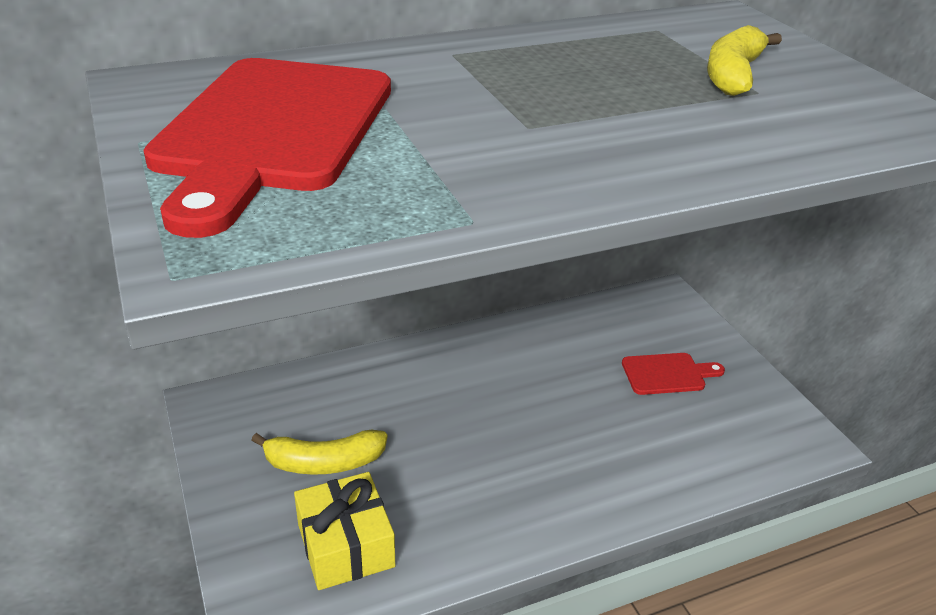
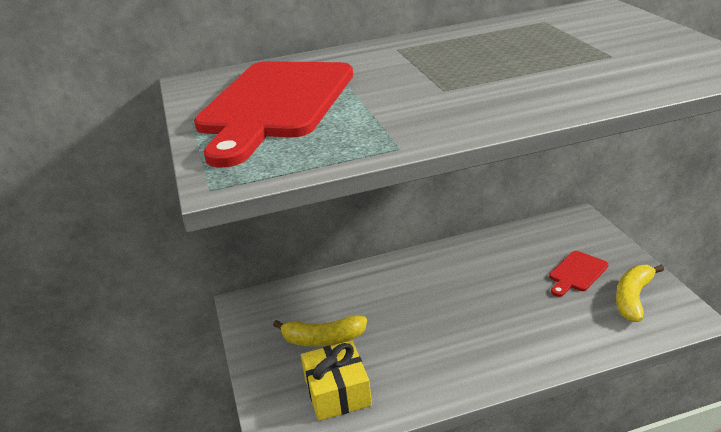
camera: 10 degrees right, 5 degrees down
(667, 374) = (576, 273): red cutting board -> red cutting board turned 135 degrees clockwise
(733, 75) = (595, 46): yellow banana -> yellow banana (633, 298)

